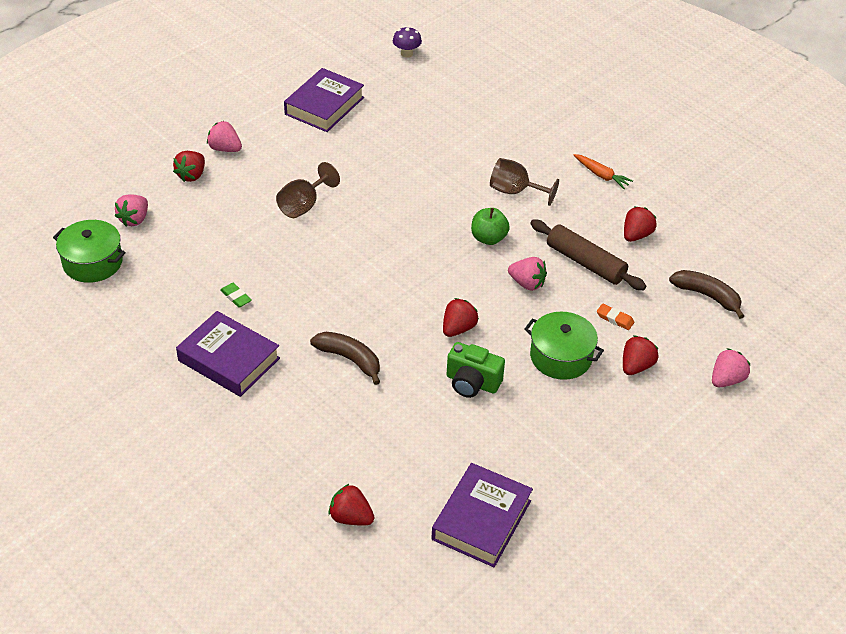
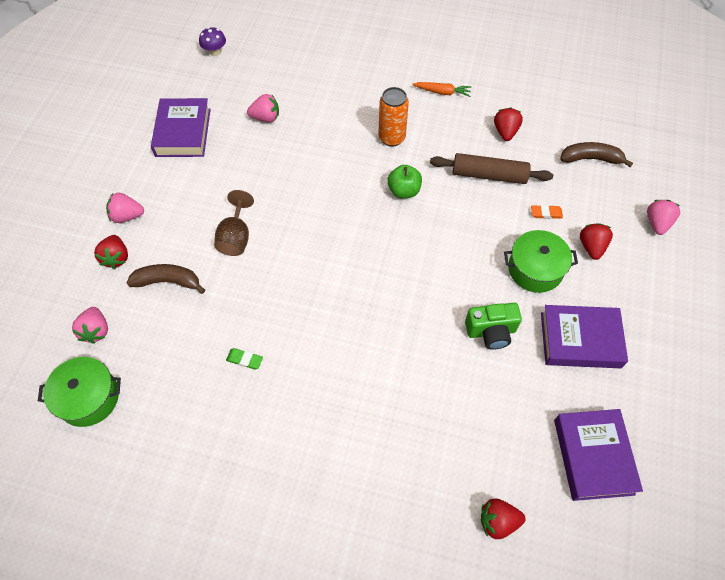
camera: 30 degrees left, 15 degrees up
(229, 359) = (284, 427): purple book -> purple book (580, 340)
(349, 359) = (383, 366): brown banana -> brown banana (168, 282)
(458, 328) = (443, 287): red strawberry -> none
(515, 191) = (391, 138): brown goblet -> orange can
(527, 283) = (462, 217): pink strawberry -> pink strawberry (266, 118)

